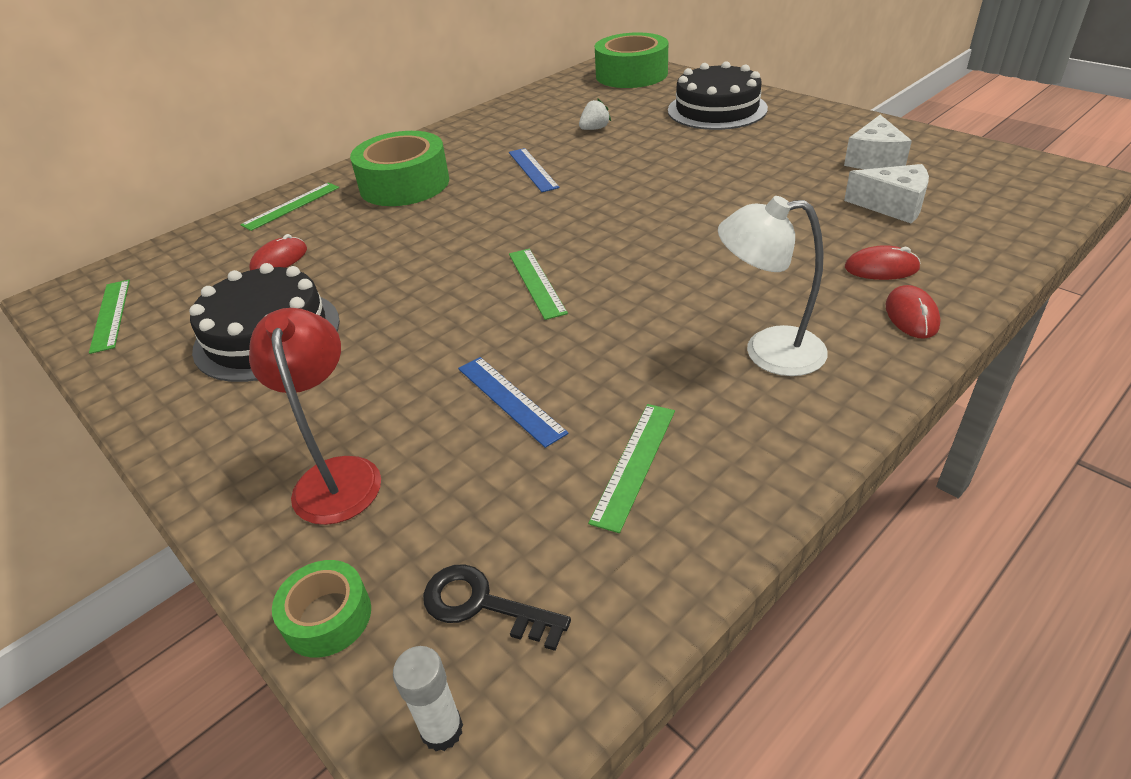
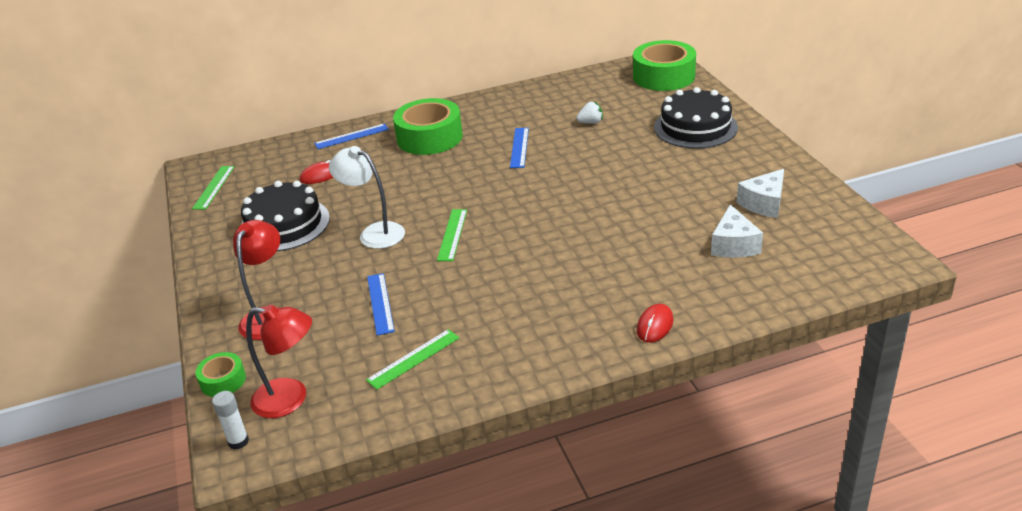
camera: 25 degrees right, 5 degrees down
(291, 206) = (351, 136): green ruler -> blue ruler
(483, 605) = (290, 399): black key -> red lamp
(768, 351) = (544, 320): white lamp -> white lamp (374, 233)
(881, 268) = (672, 288): red mouse -> none
(892, 206) = (733, 245): white cheese -> white cheese turned 45 degrees clockwise

